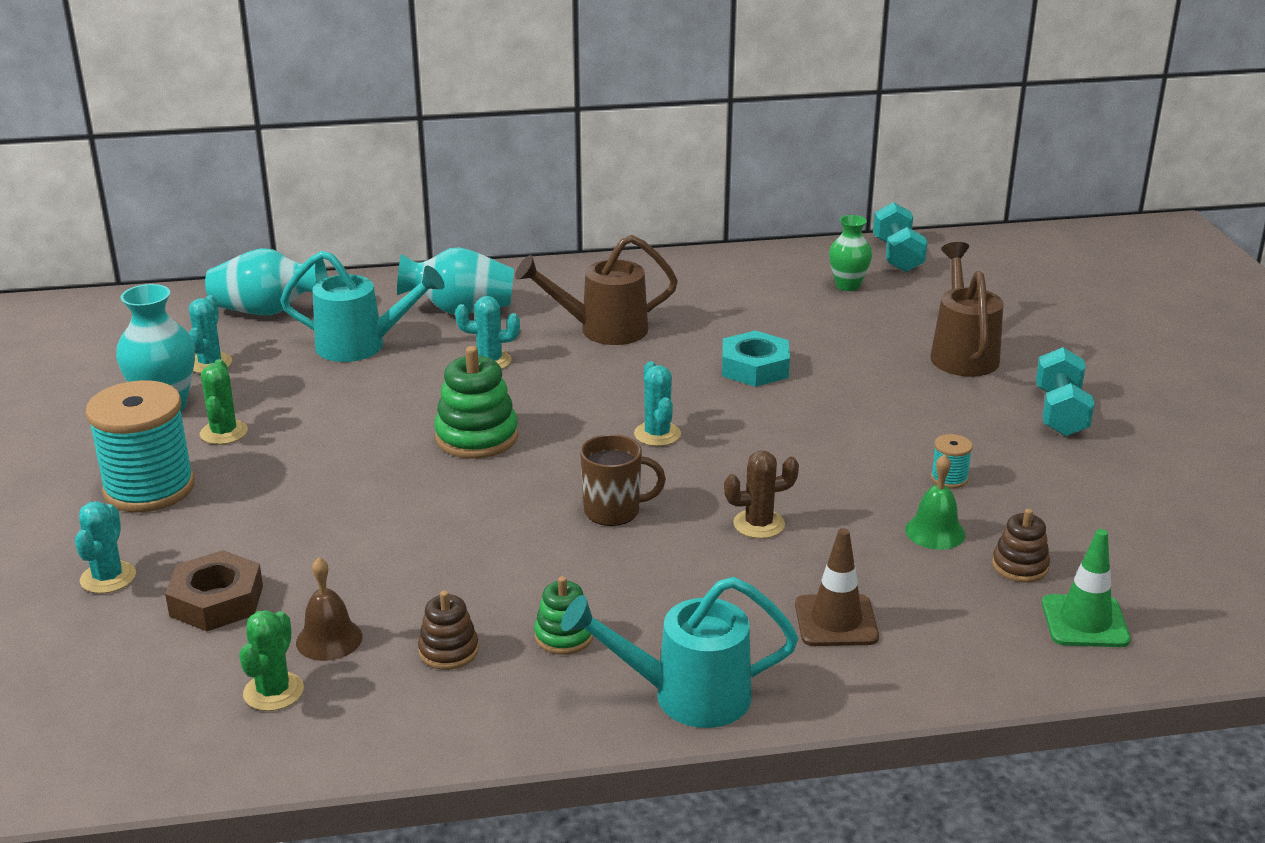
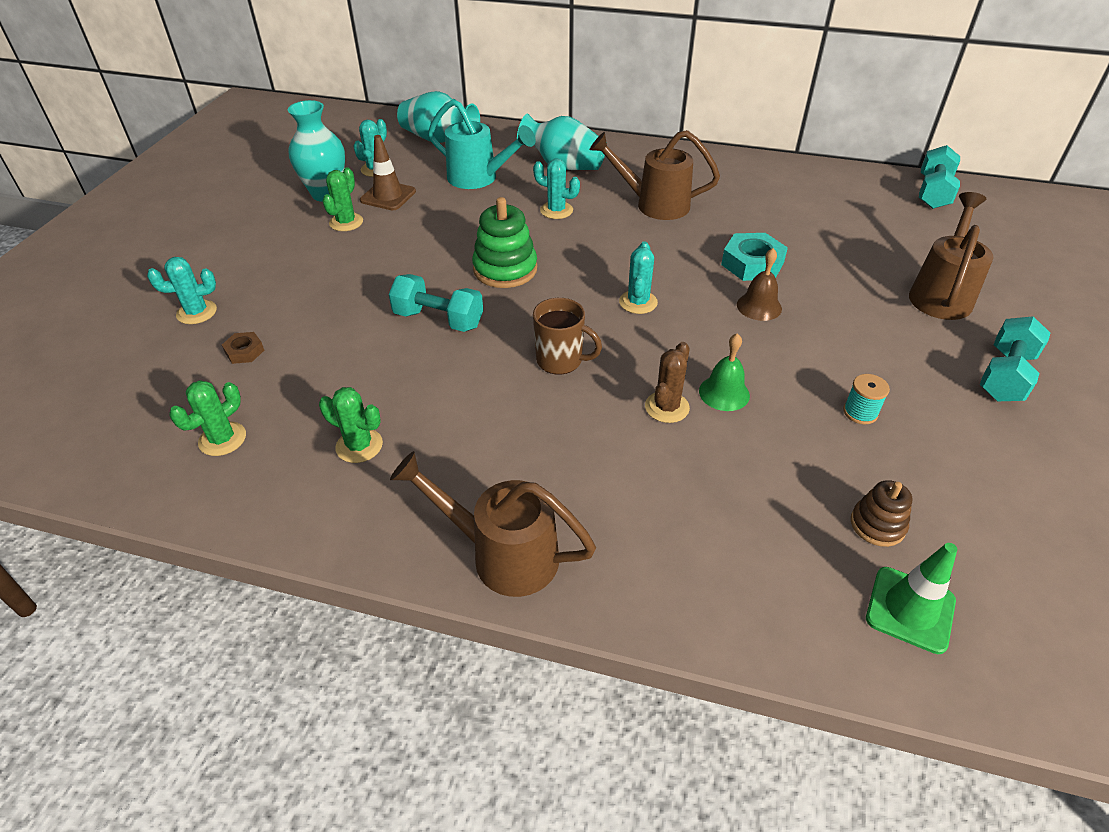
camera: 25 degrees right, 15 degrees up
(108, 578) = (197, 312): turquoise cactus -> turquoise cactus turned 45 degrees clockwise
(149, 488) = (271, 252): turquoise spool -> none
(217, 601) = (244, 351): brown nut -> brown nut, size x0.54
(329, 639) = (289, 407): brown bell -> brown bell (759, 306)
(438, 507) = (438, 320): none -> turquoise dumbbell
(448, 651) = (359, 446): brown stacking toy -> green cactus
(564, 636) = (448, 462): green stacking toy -> none
(686, 696) = (503, 554): turquoise watering can -> brown watering can
(759, 524) = (667, 407): brown cactus -> brown cactus turned 75 degrees counterclockwise
(836, 621) = (673, 524): brown traffic cone -> brown traffic cone (388, 196)
(848, 285) = (874, 210): green vase -> none
(935, 532) = (816, 462): green bell -> green bell (724, 393)

